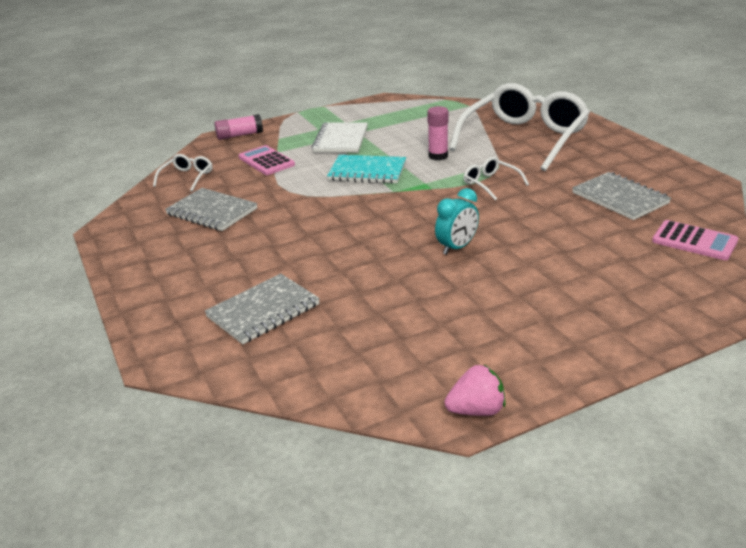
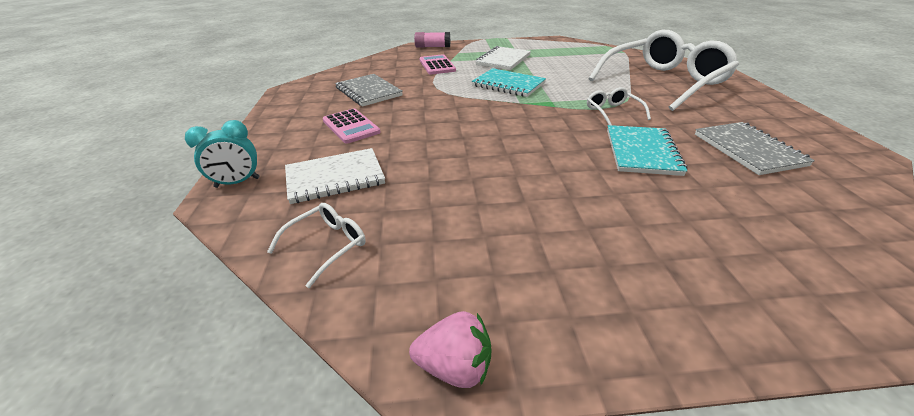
camera: 20 degrees right, 5 degrees up
(187, 177) = (373, 67): white glasses -> white glasses (327, 245)
(263, 311) = (335, 178): grey notebook -> white notebook
(438, 156) = (576, 83): pink glue stick -> none
(457, 247) = (548, 161): turquoise clock -> turquoise clock (237, 182)
(534, 220) = (642, 152): none -> turquoise notebook
(694, 241) = (837, 216): pink calculator -> pink calculator (351, 126)

